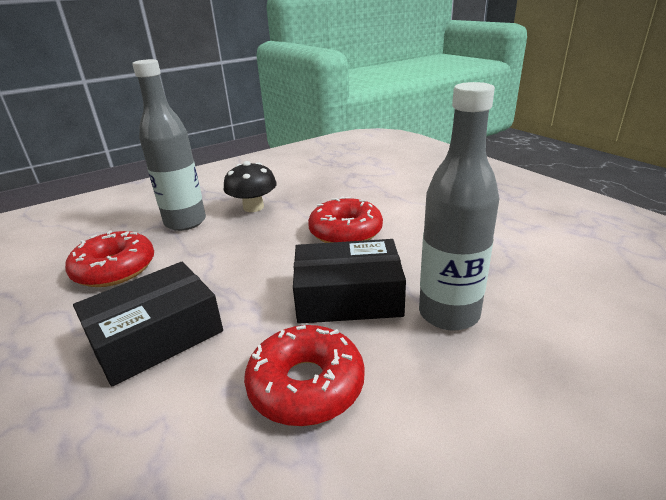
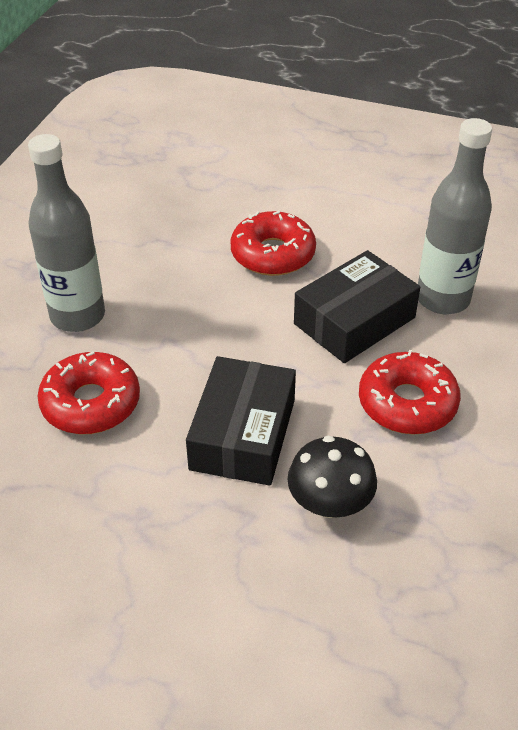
camera: 40 degrees left, 15 degrees up
(253, 207) = (130, 263): black mushroom -> black mushroom (330, 503)

